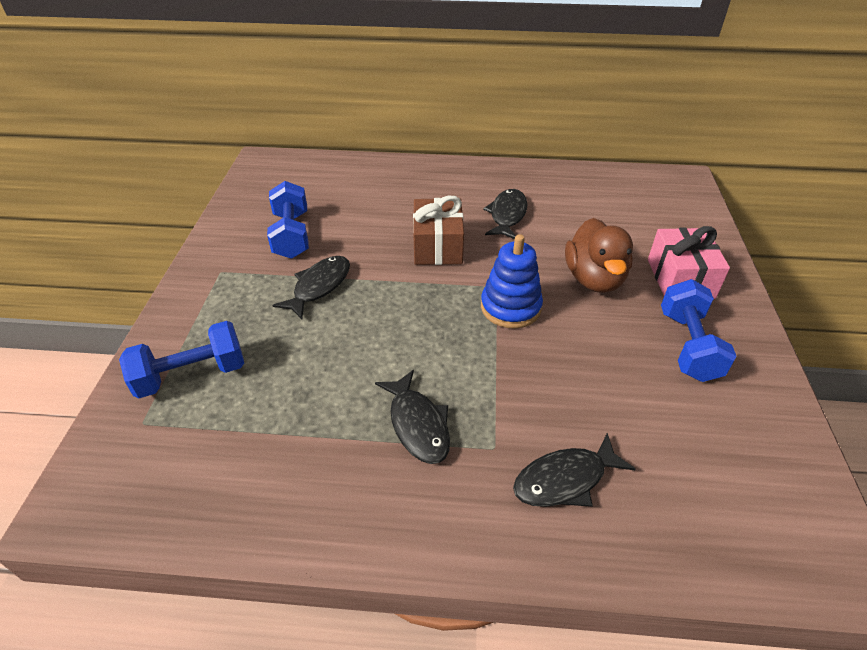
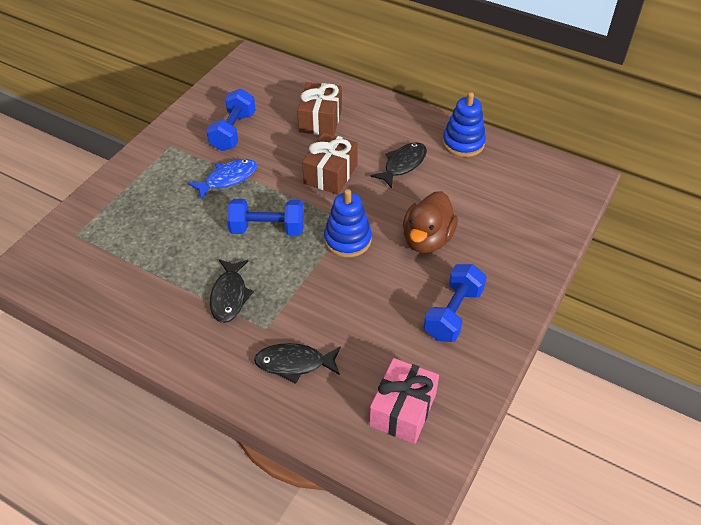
camera: 25 degrees right, 5 degrees up
(192, 375) = (116, 214): blue dumbbell -> blue dumbbell (267, 229)
(319, 286) = (228, 179): black fish -> blue fish
(385, 197) = (320, 120): none -> brown gift
(549, 180) = (463, 143): none -> blue stacking toy
(680, 278) = (495, 262): pink gift -> pink gift (403, 410)

